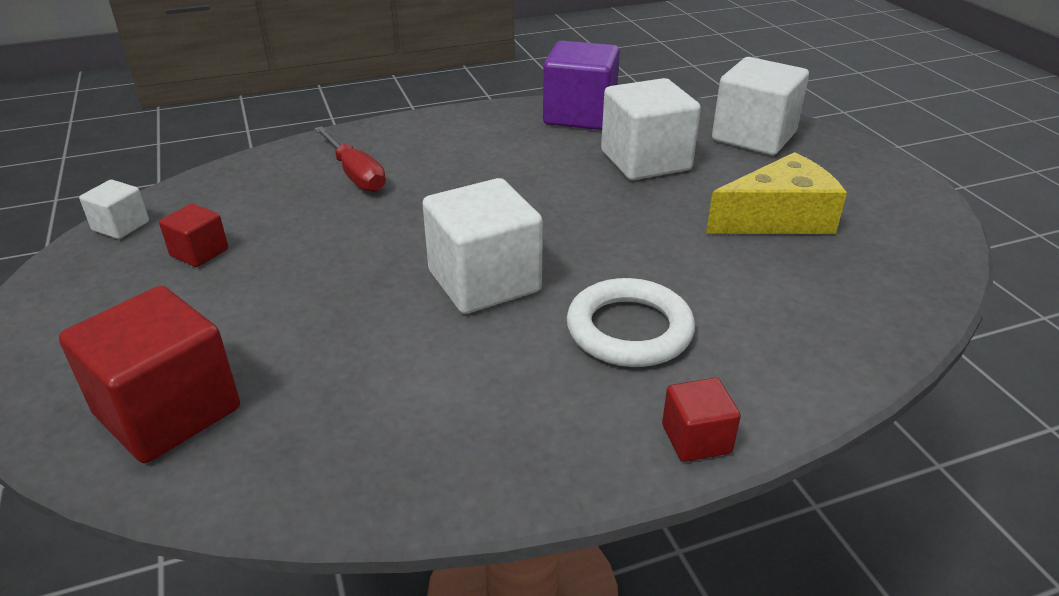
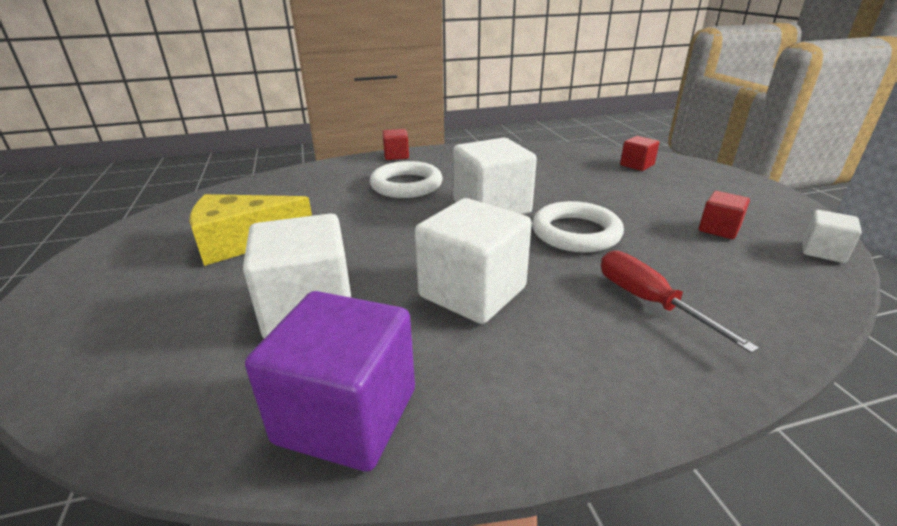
camera: 175 degrees left, 5 degrees down
(168, 411) = (637, 165): red cube -> red cube, size x0.50
(383, 242) = (576, 233): none -> white ring
(754, 136) = (132, 347): white cube -> white cube (472, 292)

